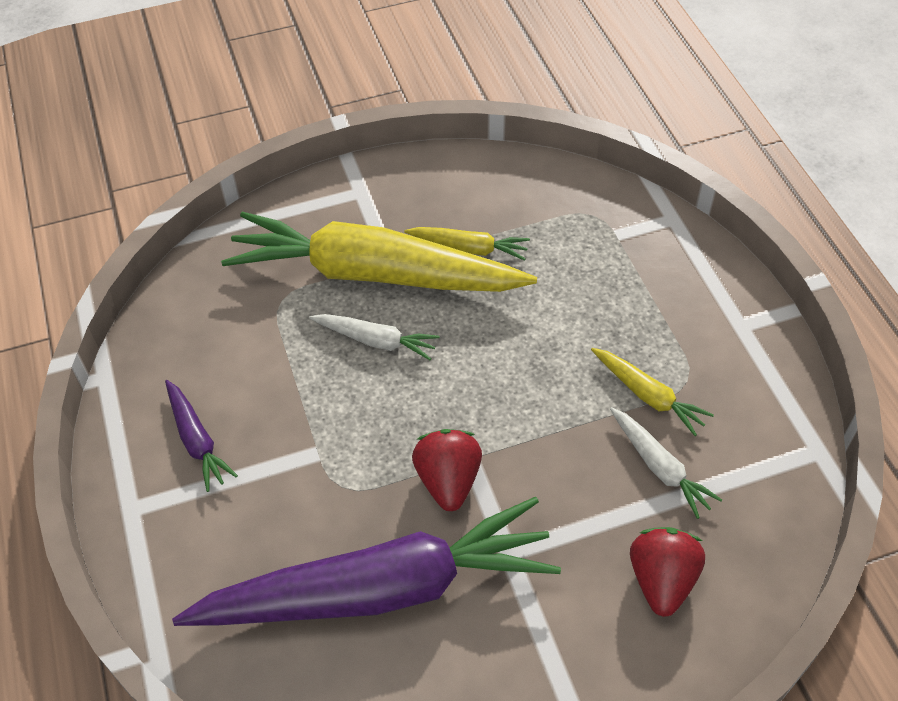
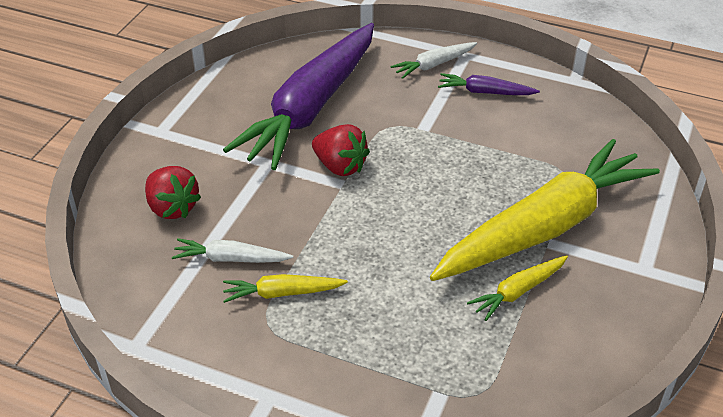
camera: 130 degrees right, 10 degrees down
(376, 340) = (480, 195): white carrot -> white carrot (434, 65)

